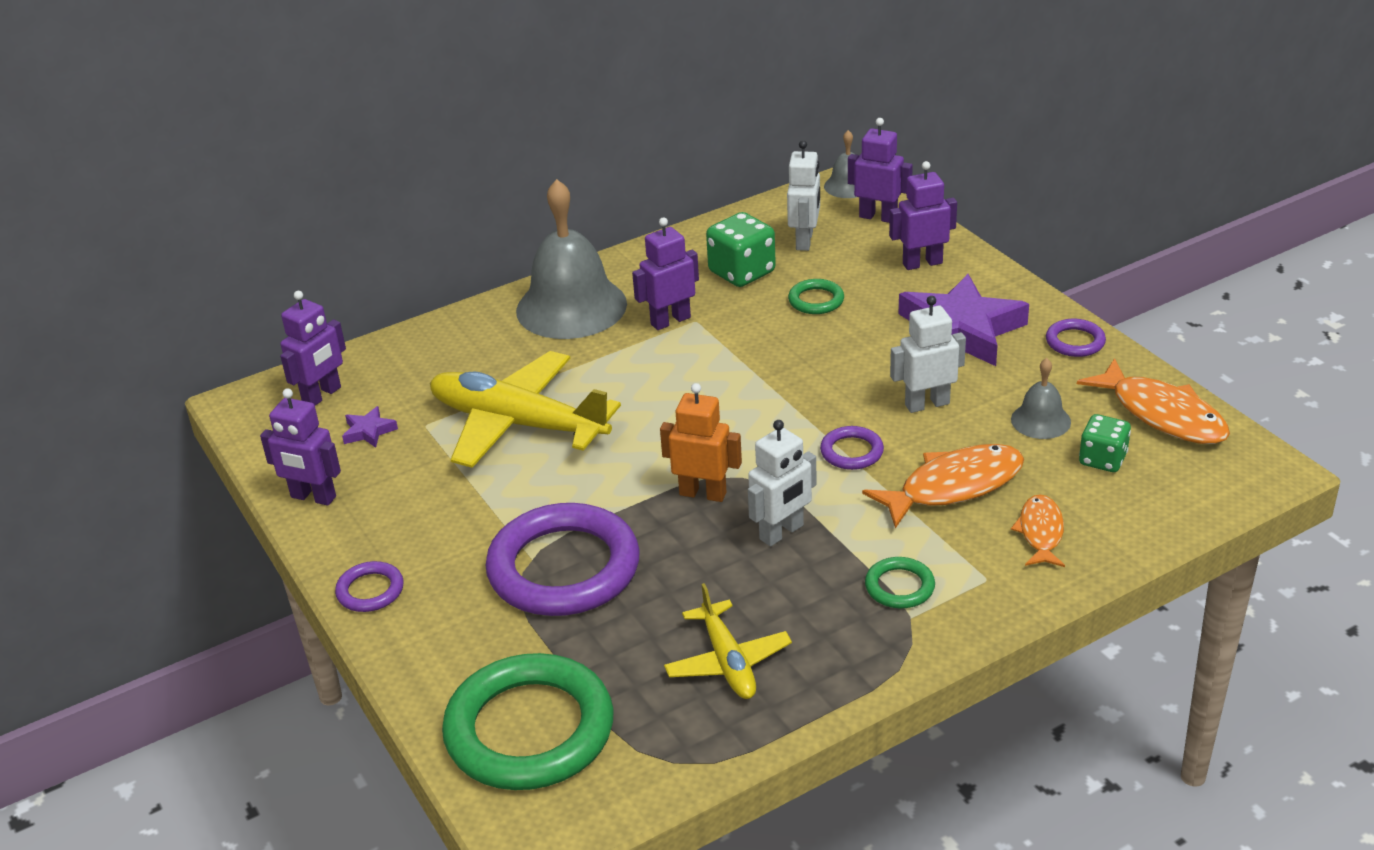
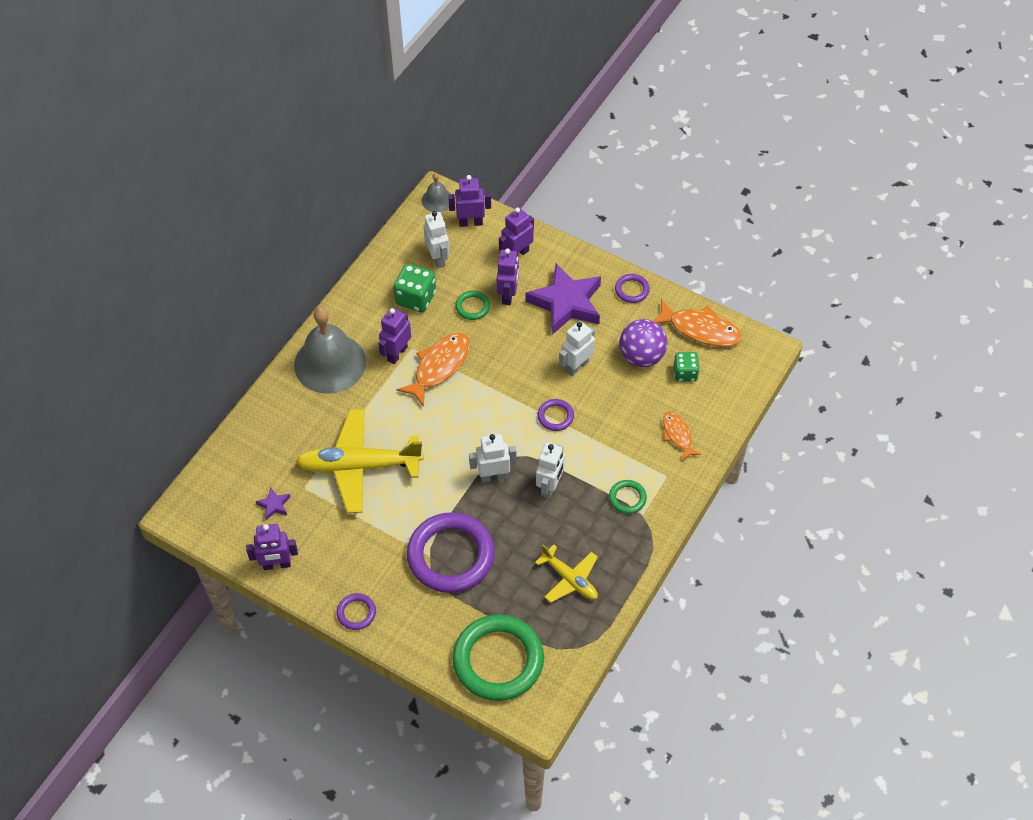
camera: 30 degrees left, 20 degrees up
(322, 395) = (225, 489): purple robot -> purple robot (508, 295)
(703, 493) = (493, 476): orange robot -> white robot
(953, 486) = (620, 421): orange fish -> orange fish (439, 367)
(1040, 420) = (641, 356): grey bell -> purple ball

